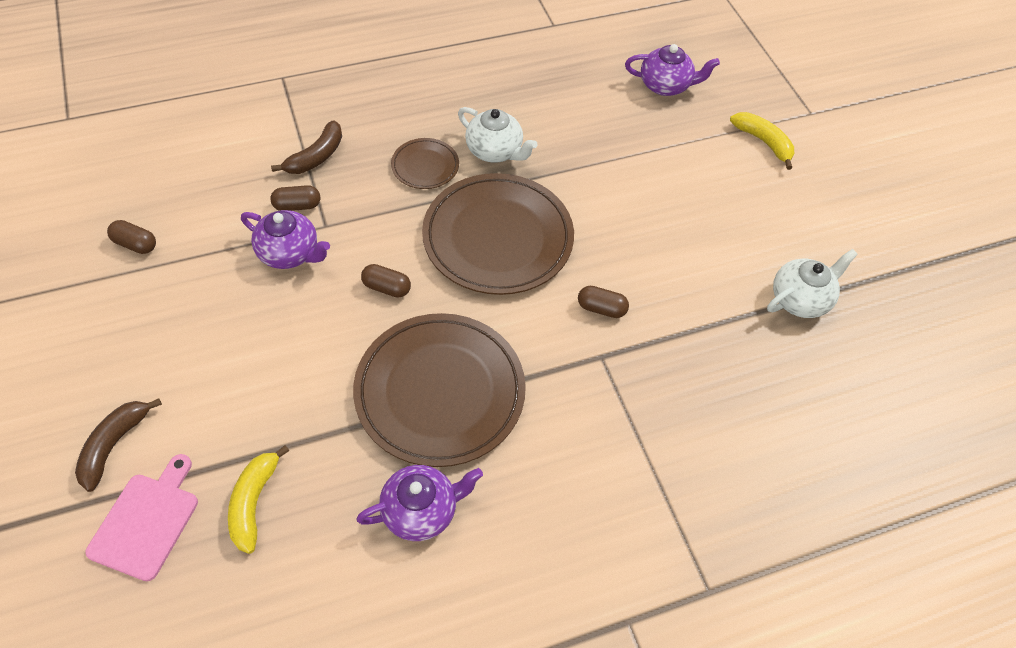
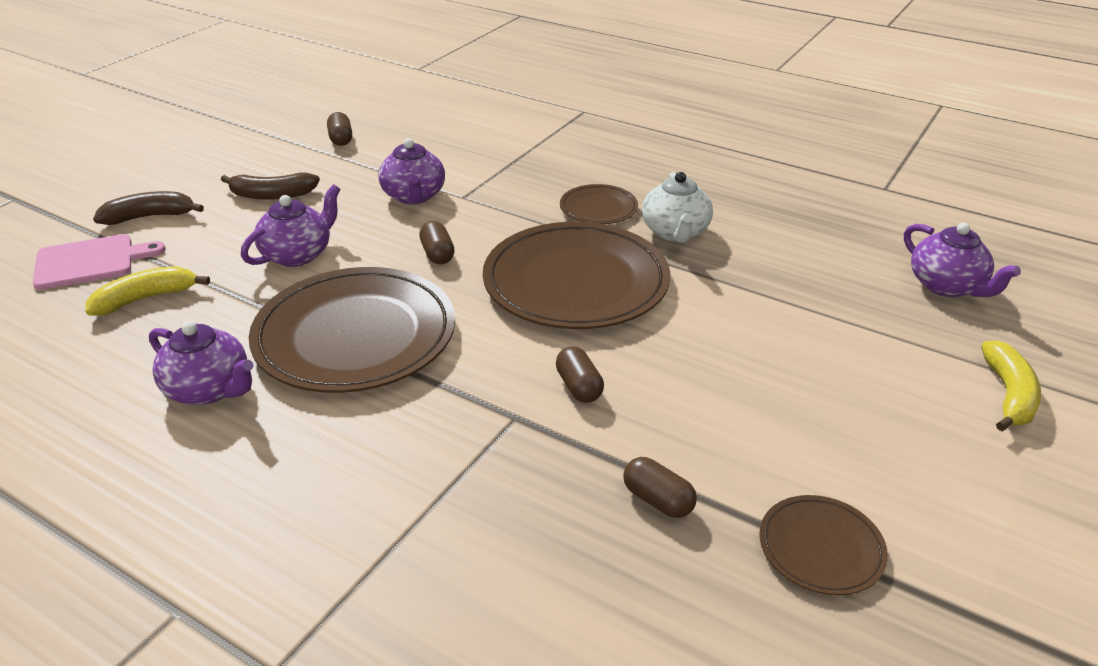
camera: 55 degrees right, 20 degrees down
(295, 370) = (298, 254): none -> purple teapot
(297, 206) = (466, 176): brown capsule -> brown capsule (658, 500)
(316, 157) = (528, 160): brown banana -> brown banana (272, 195)
(800, 299) = (821, 548): white teapot -> brown plate

